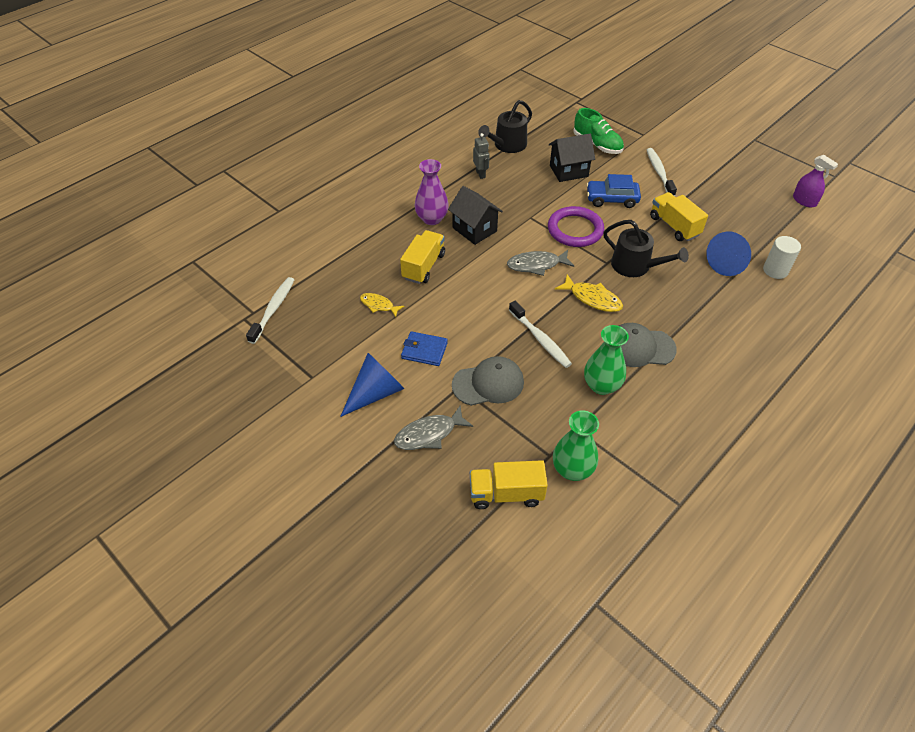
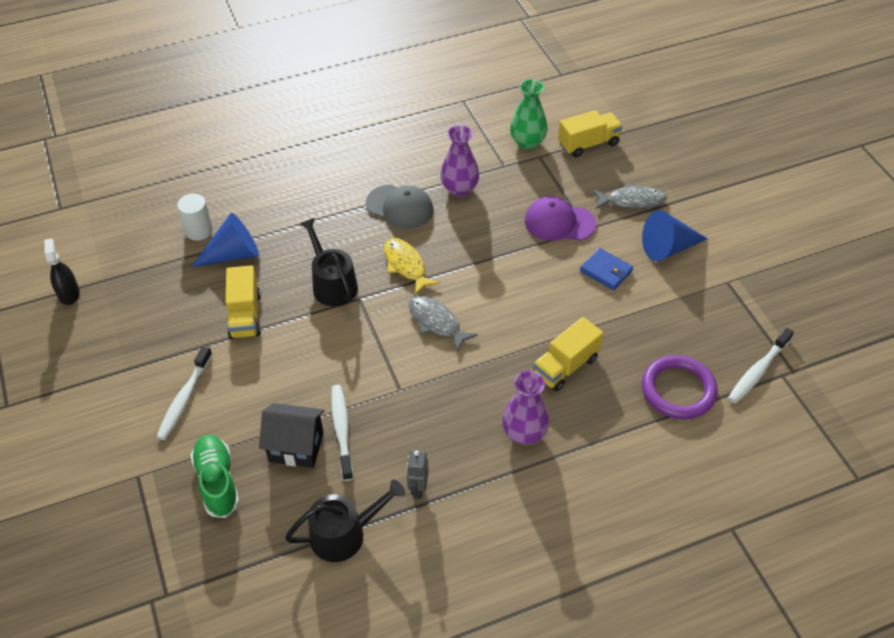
camera: 155 degrees left, 0 degrees up
(379, 305) = (636, 335): yellow fish -> none
(474, 229) = (479, 396): black house -> none
(488, 383) = (559, 222): grey cap -> purple cap
(506, 494) = (588, 144): yellow truck -> yellow truck turned 45 degrees counterclockwise
(536, 265) = (436, 322): grey fish -> grey fish turned 150 degrees counterclockwise
(540, 339) = (486, 244): white toothbrush -> white toothbrush (342, 430)
(575, 230) = (360, 352): purple ring -> purple ring (678, 390)
(601, 385) = (459, 189): green vase -> purple vase
(612, 199) = (280, 379): blue car -> none
(804, 201) = (69, 294): purple spray bottle -> black spray bottle

